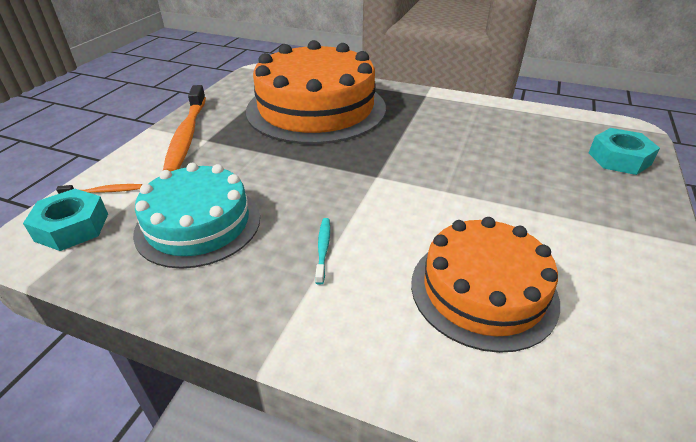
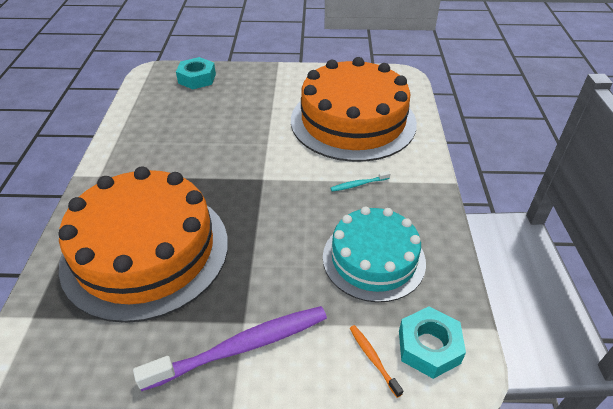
camera: 110 degrees left, 5 degrees up
(187, 136) = (241, 347): orange toothbrush -> purple toothbrush
(483, 290) = (353, 121): orange cake -> orange cake, size x1.62

